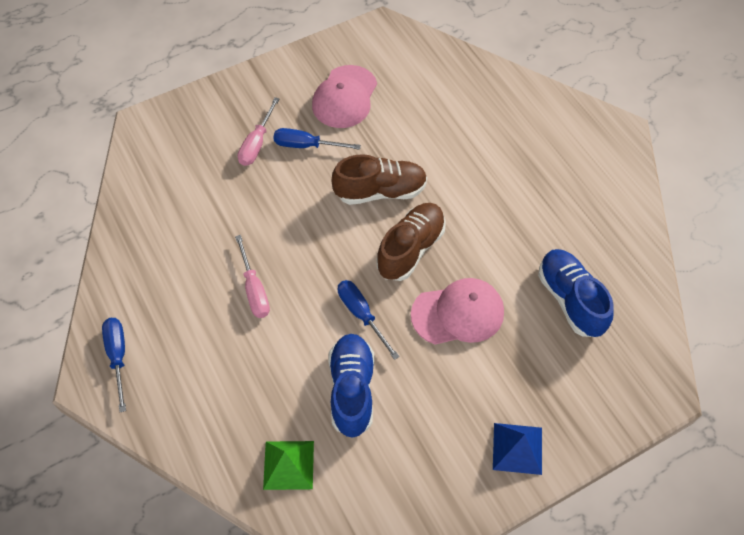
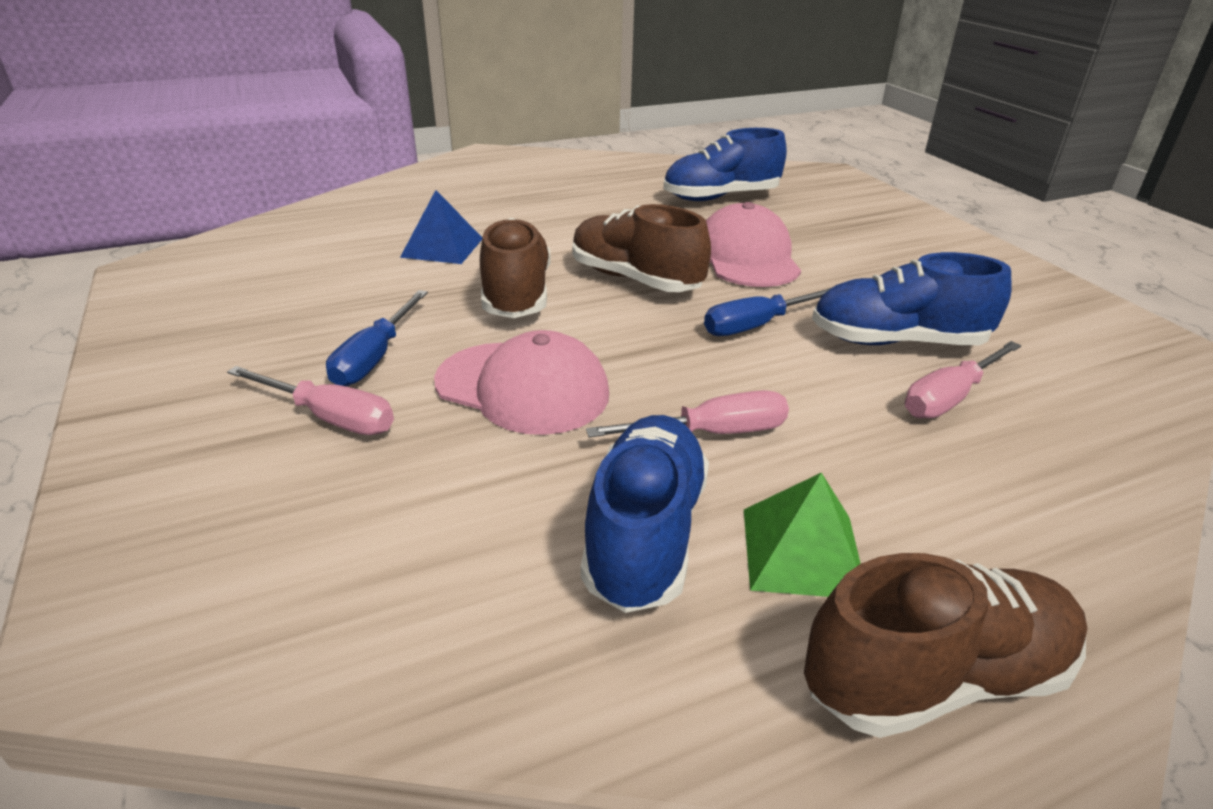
camera: 85 degrees left, 25 degrees down
(118, 357) = (934, 677): blue screwdriver -> brown shoe
(187, 265) = (645, 534): none -> blue shoe
(288, 465) = (1064, 407): green pyramid -> green pyramid (802, 551)
(293, 406) = (950, 397): none -> pink screwdriver
(344, 97) = (284, 312): pink cap -> pink cap (522, 388)
(517, 448) = (932, 240): blue pyramid -> blue pyramid (442, 247)

